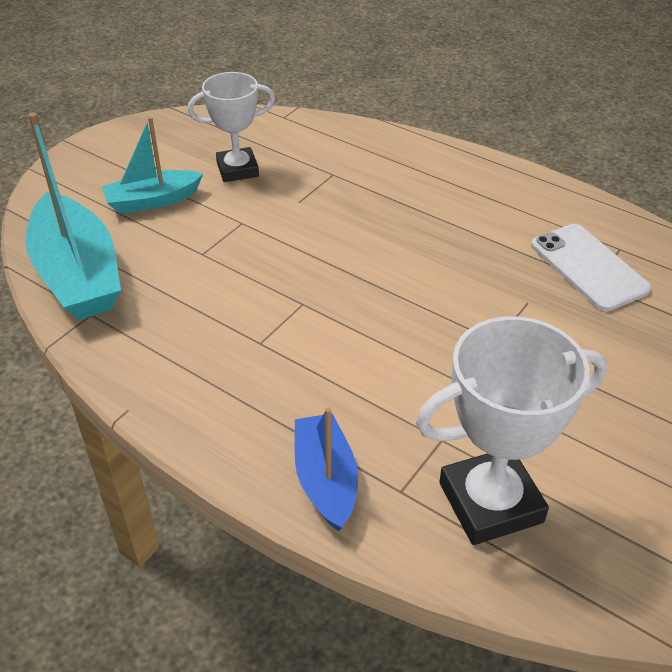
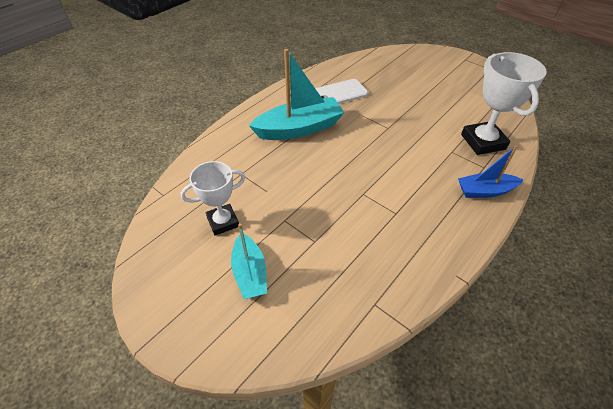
camera: 85 degrees left, 5 degrees up
(78, 274) = (333, 317): turquoise boat -> turquoise boat (299, 128)
(237, 169) = (223, 222): white trophy -> white trophy turned 75 degrees clockwise

